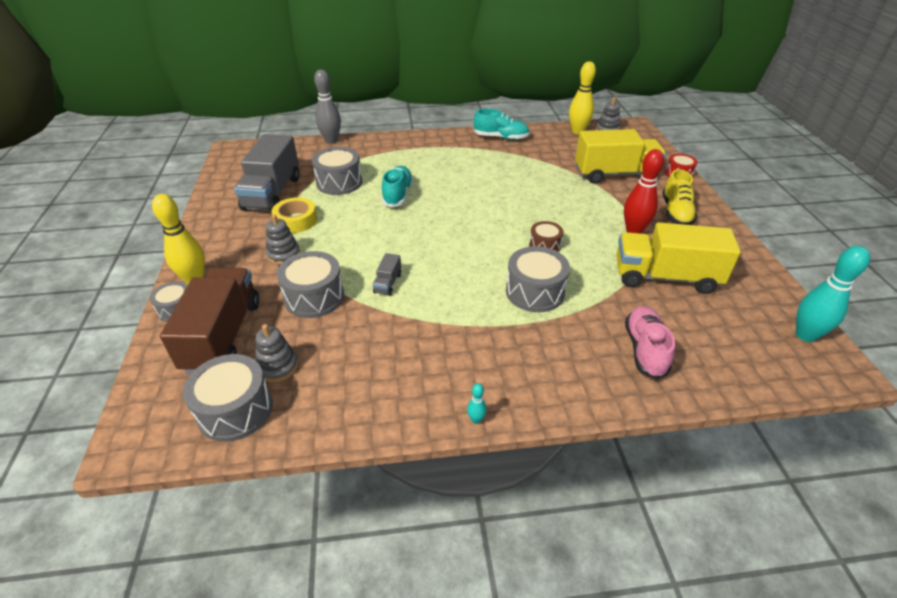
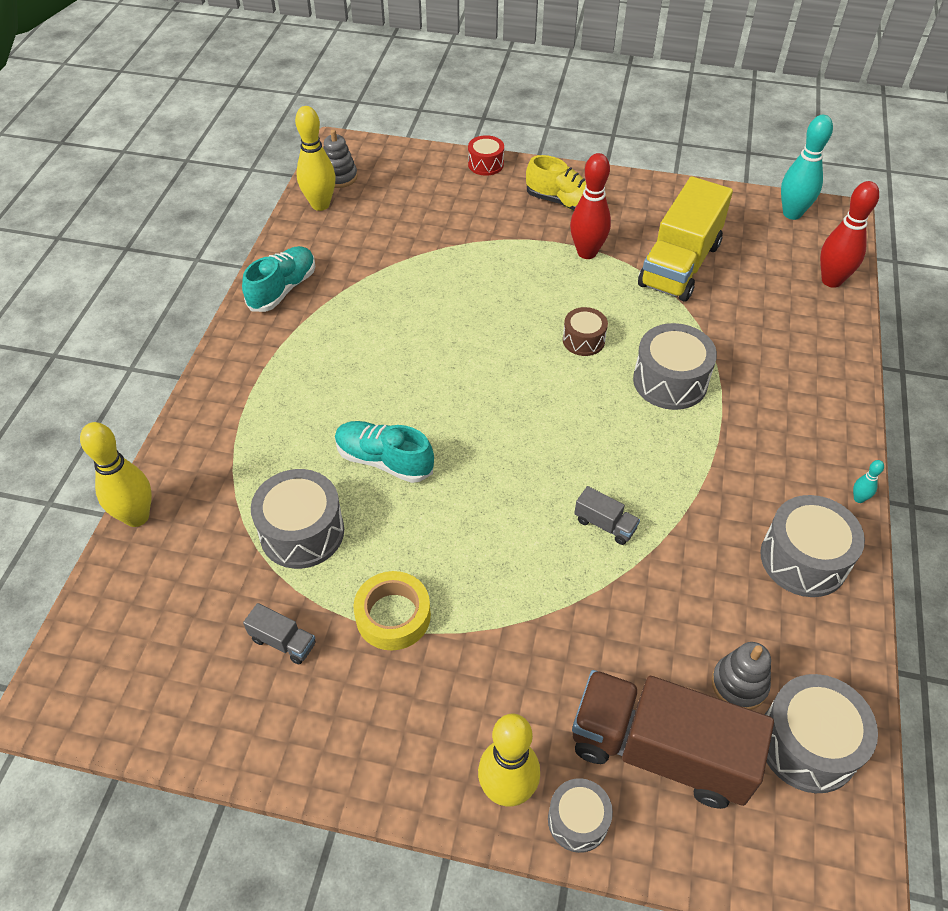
camera: 70 degrees left, 10 degrees up
(272, 193) = (283, 642): grey truck -> grey truck, size x0.41
(283, 254) = (486, 646): grey stacking toy -> none
(314, 297) = (607, 619): grey drum -> grey drum (803, 559)
(331, 141) = (137, 517): grey bowling pin -> yellow bowling pin
(615, 174) = (456, 216): yellow truck -> none
(645, 349) = (786, 329): pink shoe -> none
(738, 373) = (831, 280): none -> red bowling pin

